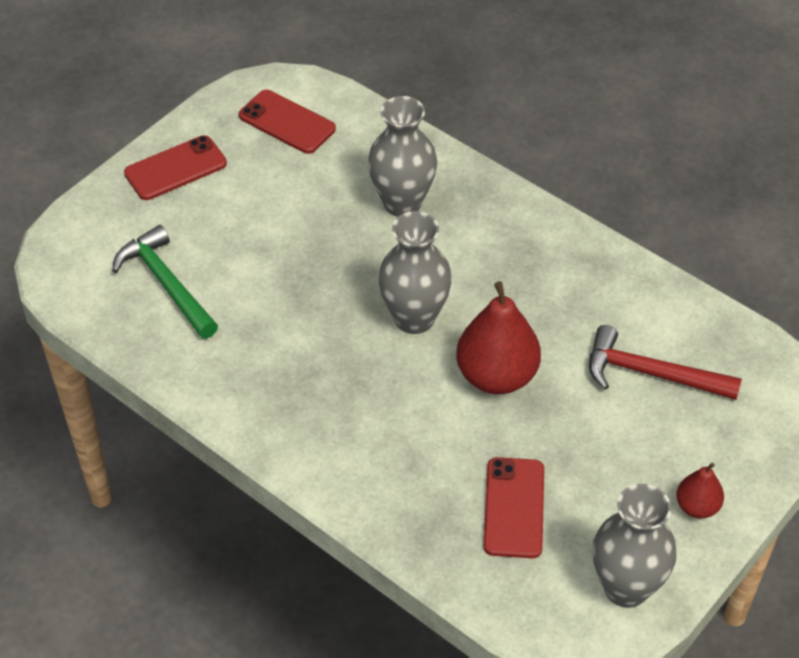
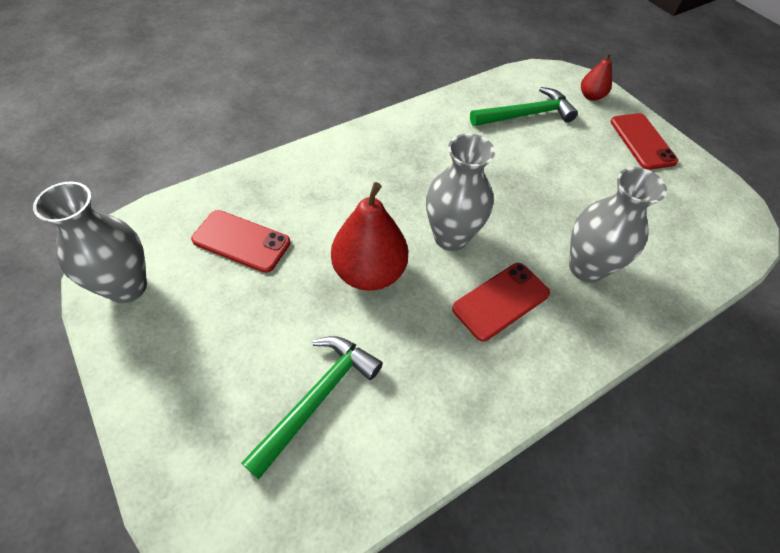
camera: 105 degrees right, 5 degrees up
(287, 122) = (695, 216): red phone -> red phone (500, 301)
(651, 373) = (317, 398): red hammer -> green hammer
(697, 507) = (158, 373): red pear -> red pear (591, 96)

